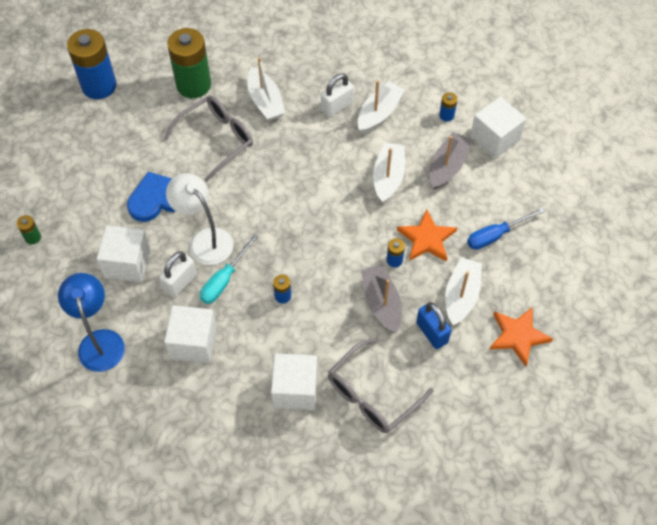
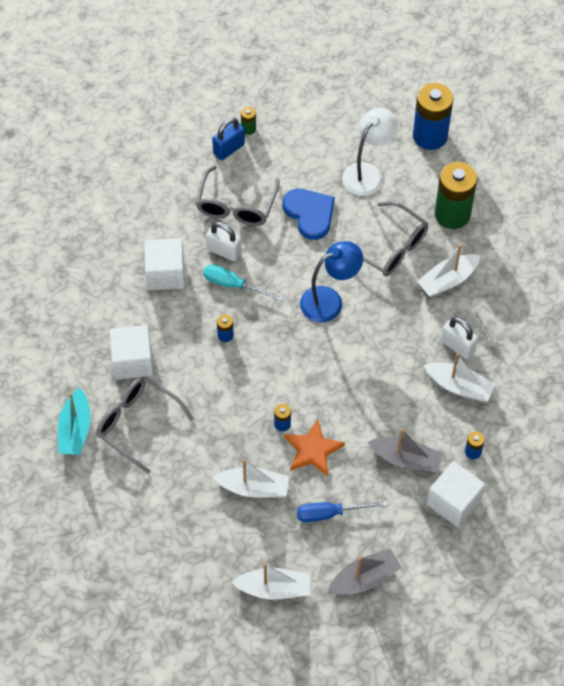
camera: 80 degrees right, 0 degrees up
(100, 341) = (155, 204): blue lamp -> blue lamp (329, 301)
(127, 263) = (236, 206): white cube -> grey glasses
(205, 240) = (273, 261): white lamp -> white lamp (367, 173)
(369, 459) = (75, 429): none -> turquoise boat
(381, 303) = (232, 419): grey boat -> grey boat (364, 579)
(388, 177) = (379, 406): white boat -> white boat (274, 589)
(432, 332) = (208, 466): blue padlock -> blue padlock (229, 149)
(496, 235) = (330, 513): blue screwdriver -> blue screwdriver turned 60 degrees counterclockwise
(518, 336) = (218, 543): orange star -> none

